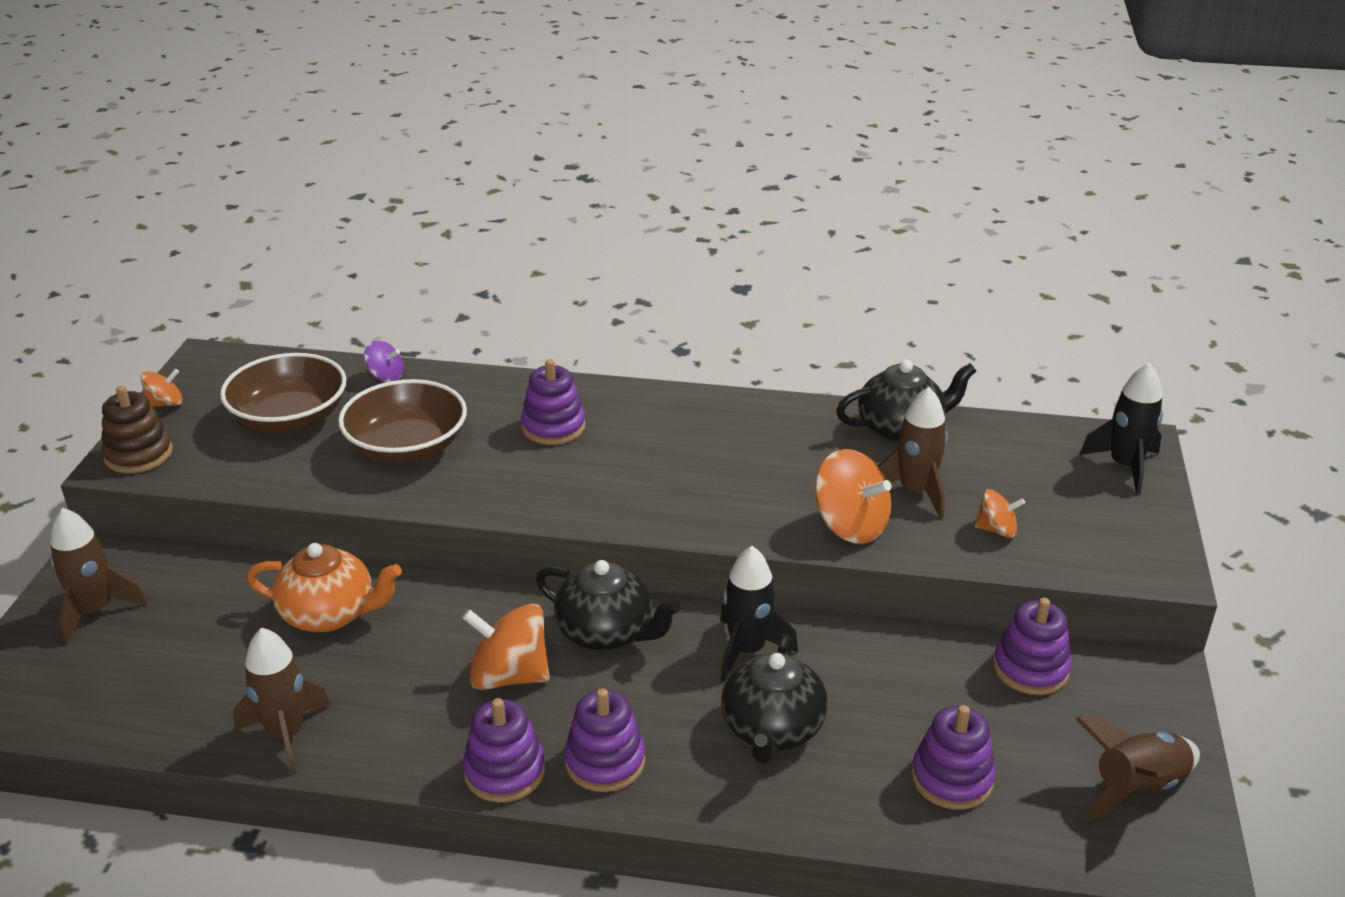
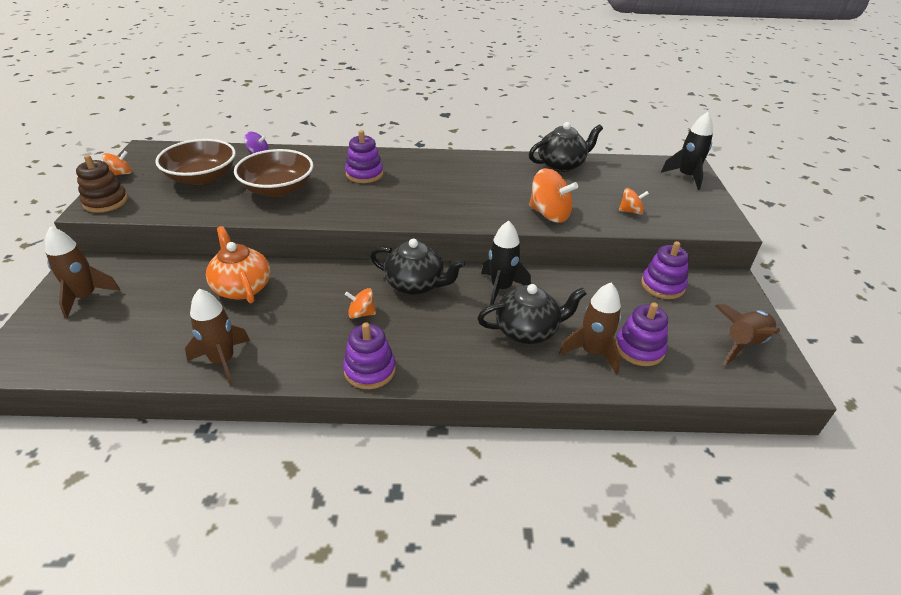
camera: 10 degrees left, 5 degrees up
(330, 614) = (242, 287): orange teapot -> orange teapot turned 120 degrees counterclockwise
(509, 675) = (361, 313): orange spinning top -> orange spinning top, size x0.56
(605, 761) = (431, 358): purple stacking toy -> none
(772, 729) = (527, 331): black teapot -> black teapot turned 105 degrees counterclockwise
(915, 491) = (579, 195): brown rocket -> brown rocket (592, 352)

